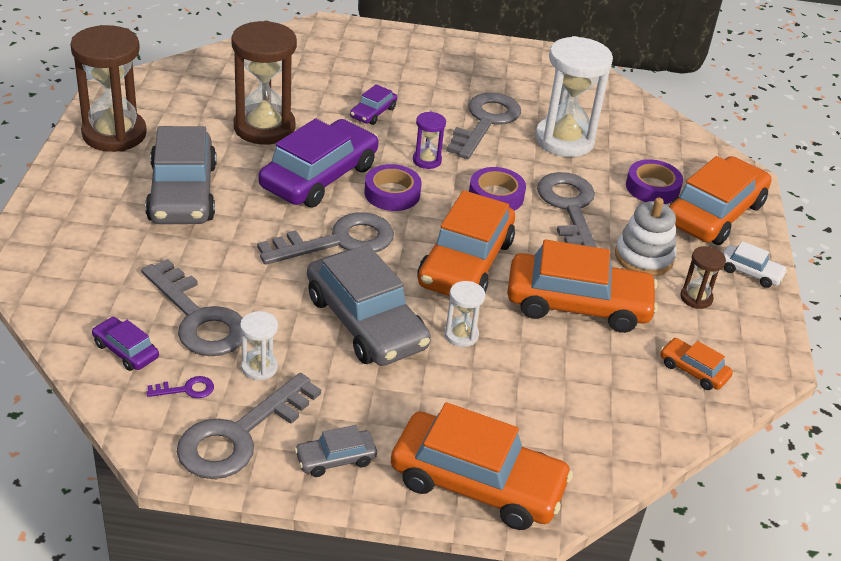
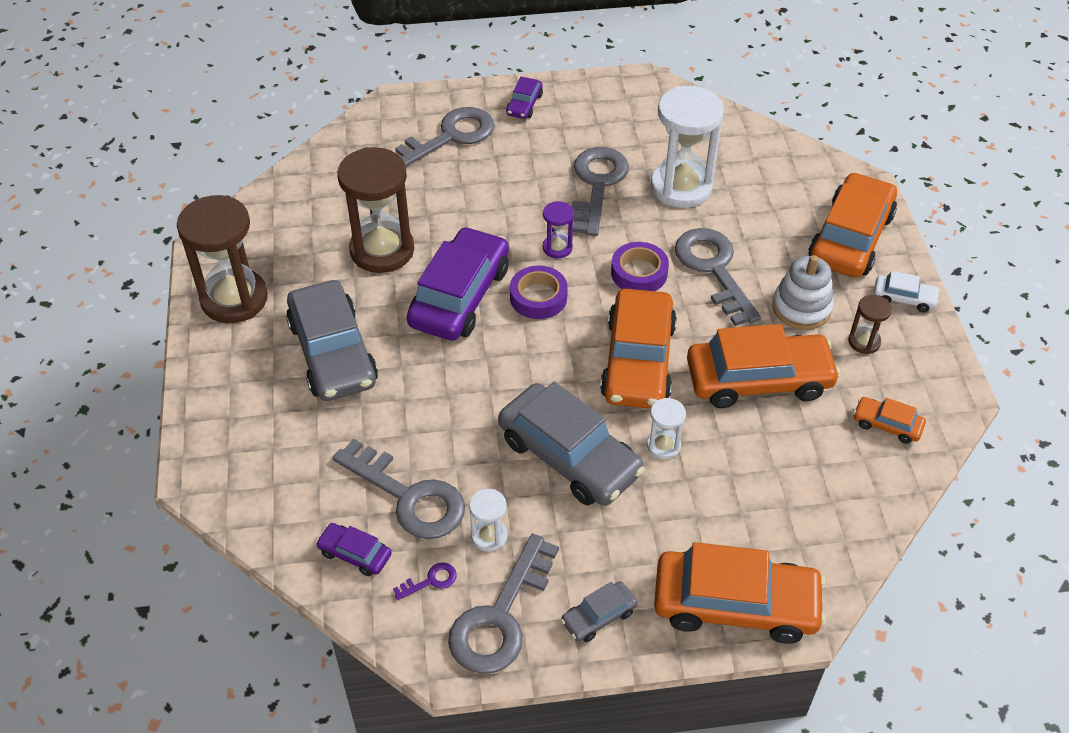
camera: 10 degrees left, 10 degrees up
(338, 241) = (508, 369): grey key -> grey key (449, 137)
(373, 112) = (483, 202): purple car -> purple car (524, 105)
(652, 187) = (783, 222): purple tape -> none

